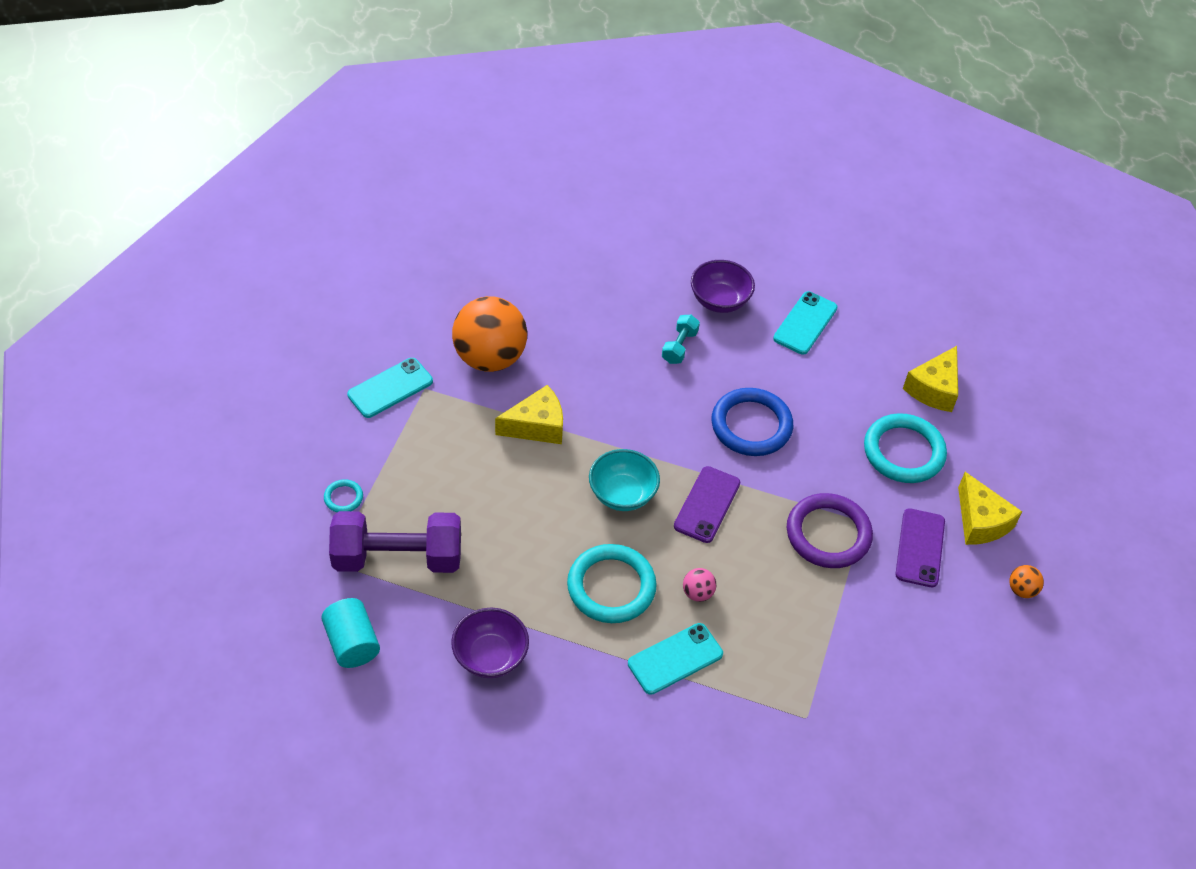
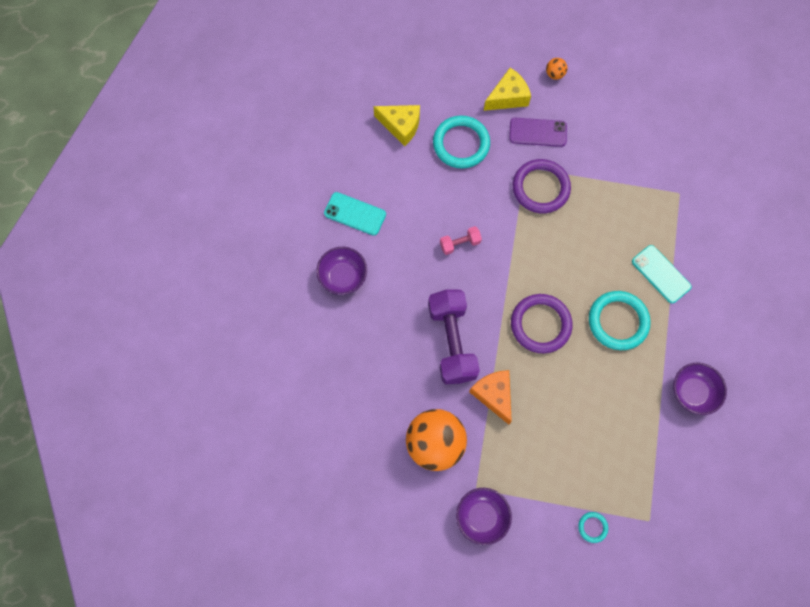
camera: 95 degrees left, 20 degrees up
(352, 643) = (709, 489): turquoise cylinder -> none
(390, 388) = (481, 516): turquoise phone -> purple bowl
(398, 557) = (633, 473): purple dumbbell -> purple dumbbell (452, 341)
(537, 426) = (493, 395): yellow cheese -> orange cheese
(622, 494) = (540, 324): turquoise bowl -> purple ring
(679, 346) = (395, 301): turquoise dumbbell -> none
(697, 593) = (608, 265): pink ball -> none
(707, 505) = (535, 266): purple phone -> none
(751, 425) = (460, 243): blue ring -> pink dumbbell

